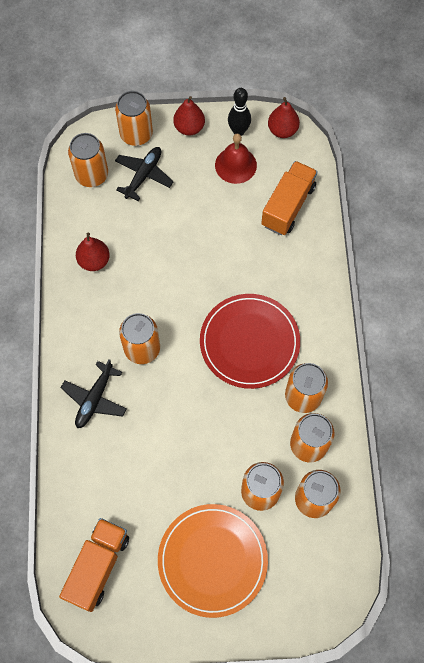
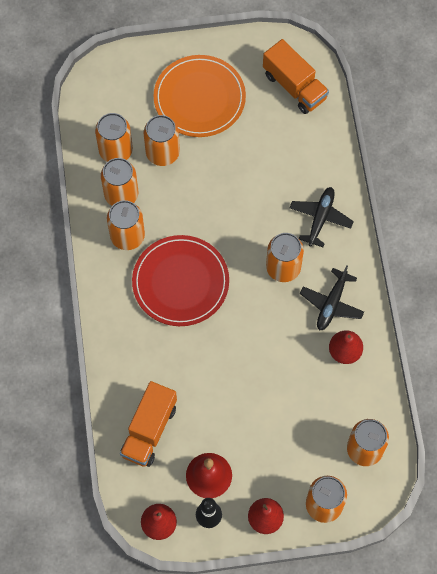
camera: 175 degrees right, 0 degrees up
(98, 566) = (294, 86): orange truck -> orange truck turned 60 degrees counterclockwise
(144, 175) = (308, 454): black plane -> black plane (331, 304)

